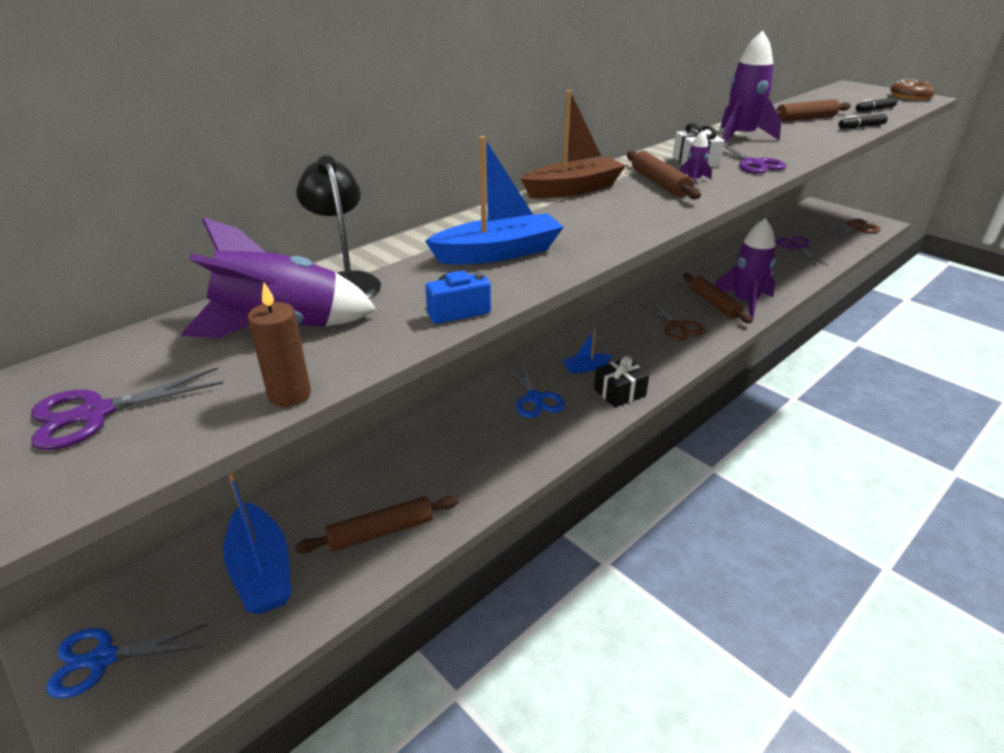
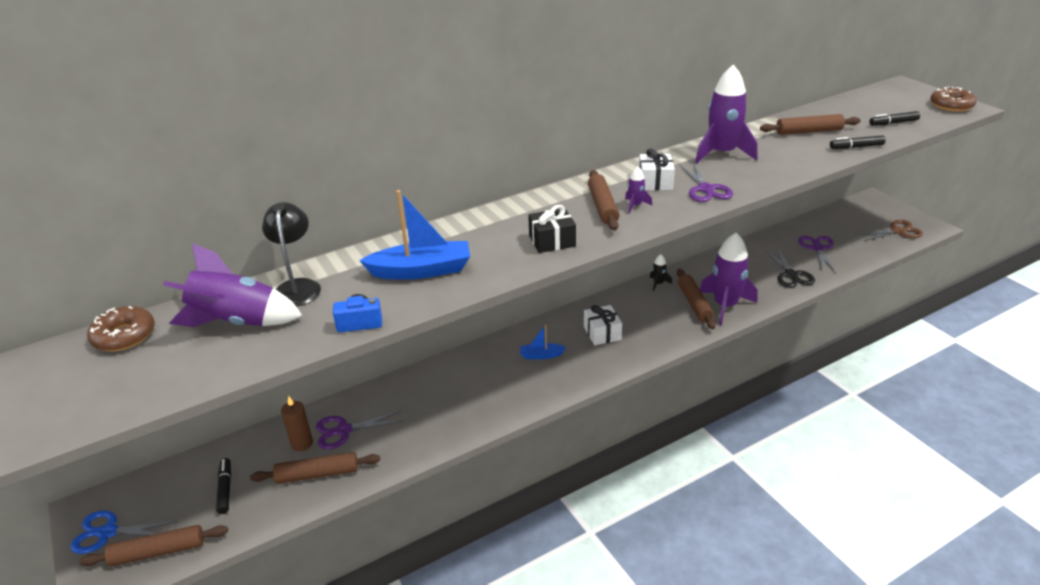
camera: 15 degrees right, 0 degrees up
(95, 414) = (102, 375): purple scissors -> purple scissors (344, 431)
(112, 360) = (124, 336): none -> brown donut
(190, 672) = (158, 552): none -> brown rolling pin
(261, 570) = (225, 489): blue boat -> black marker
(289, 395) = (218, 378): brown candle -> brown candle (302, 443)
(535, 399) = (484, 379): blue scissors -> none
(573, 189) = (524, 207): brown boat -> none
(619, 392) = (558, 383): black gift -> black gift (552, 241)
(638, 339) = (602, 333): none -> white gift
(668, 289) = (658, 284): none -> black rocket
(677, 327) = (645, 324): brown scissors -> none
(788, 271) = (791, 275): none -> black scissors

